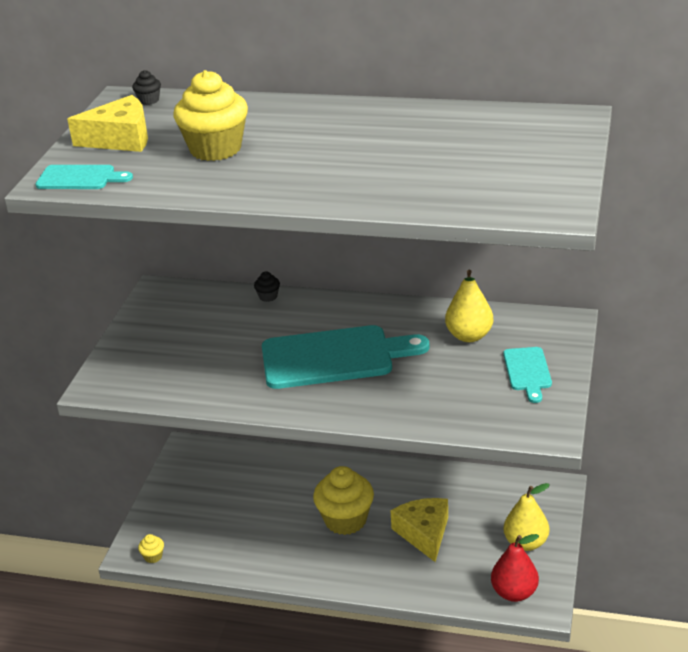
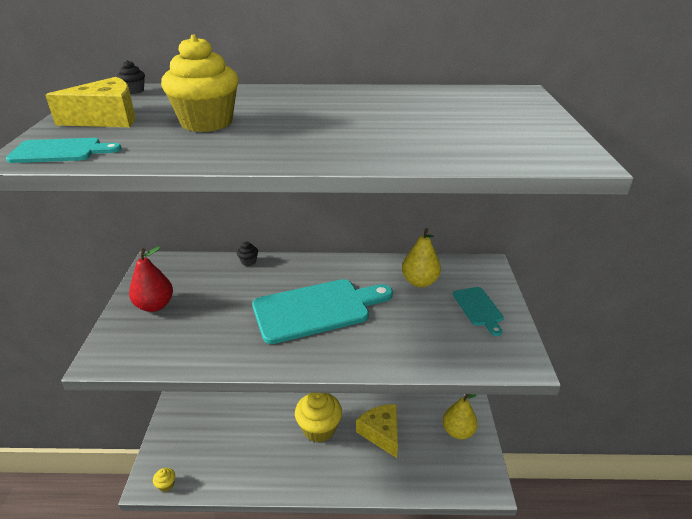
camera: 15 degrees left, 0 degrees up
(514, 592) = (464, 478): red pear -> red pear (155, 305)

